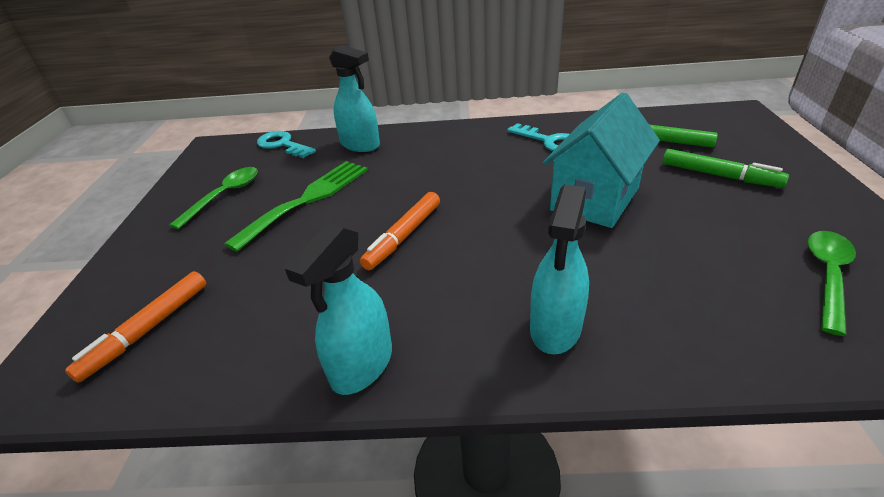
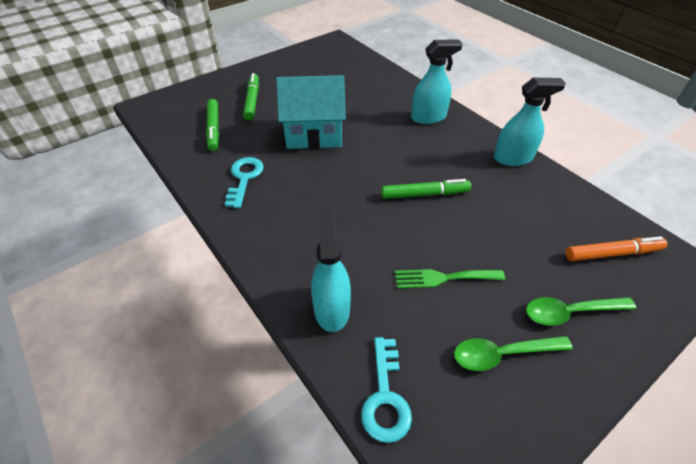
camera: 130 degrees left, 10 degrees up
(307, 199) = (443, 278): green fork -> green fork, size x0.66
(403, 236) = (424, 194): orange marker -> green marker
(827, 276) = (325, 67): green spoon -> green spoon (570, 312)

